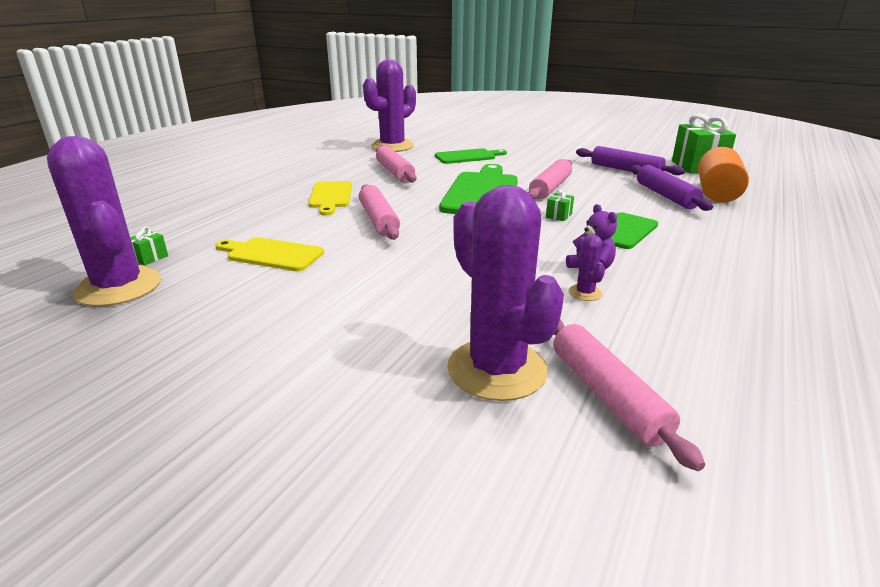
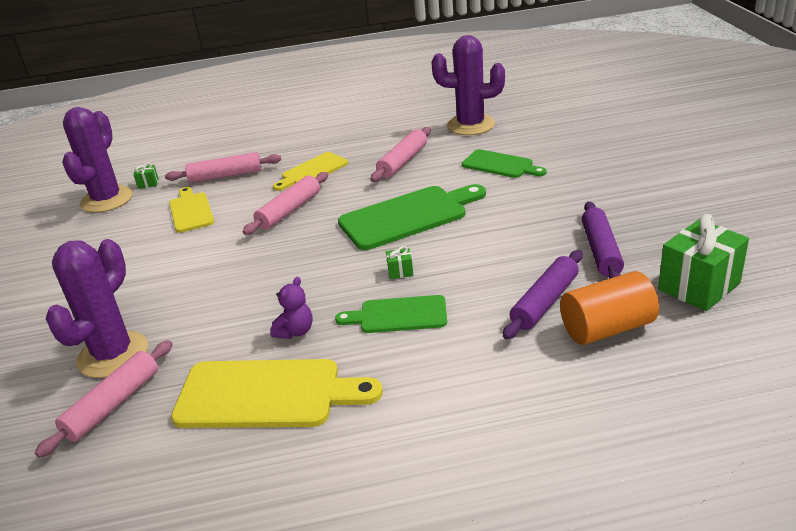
camera: 55 degrees right, 5 degrees up
(550, 188) = (471, 238): pink rolling pin -> pink rolling pin (225, 176)
(585, 293) = (251, 344): purple cactus -> none
(680, 308) = (267, 394): none -> yellow cutting board

